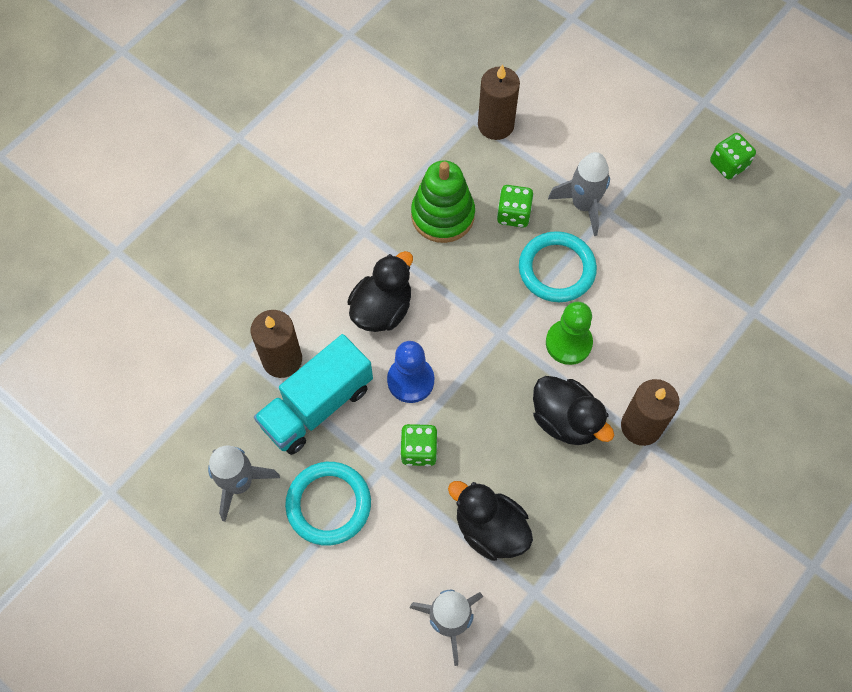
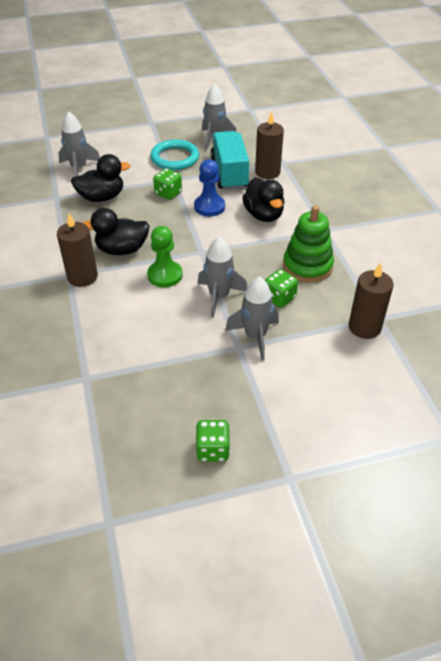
camera: 125 degrees right, 20 degrees down
(556, 269) = (219, 296): turquoise ring -> grey rocket

